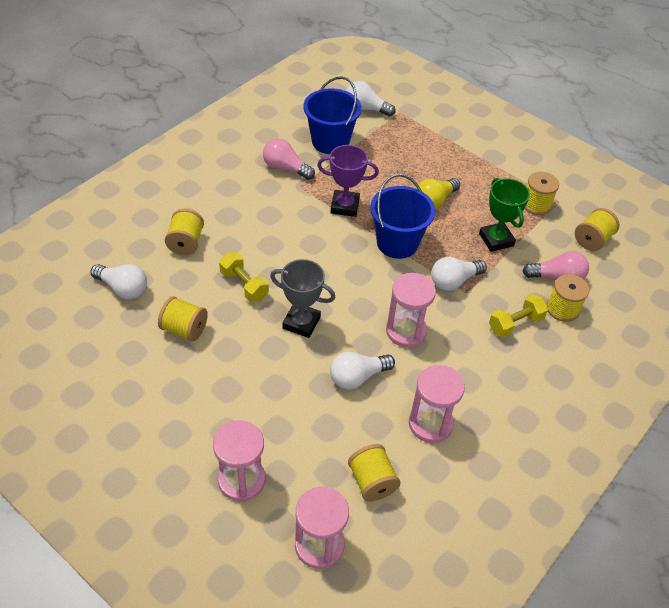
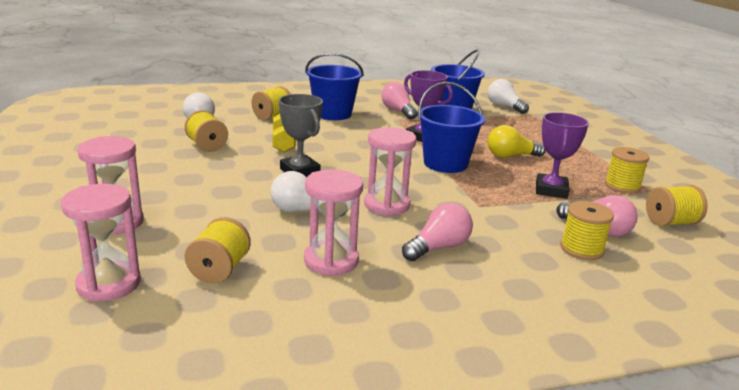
camera: 35 degrees right, 25 degrees down
(234, 206) = (333, 114): none -> blue bucket
(454, 281) = (475, 196): white light bulb -> none
(481, 364) = (438, 248): none -> pink light bulb
(496, 240) = (551, 190): green trophy -> purple trophy
(515, 324) = (511, 239): yellow dumbbell -> none

